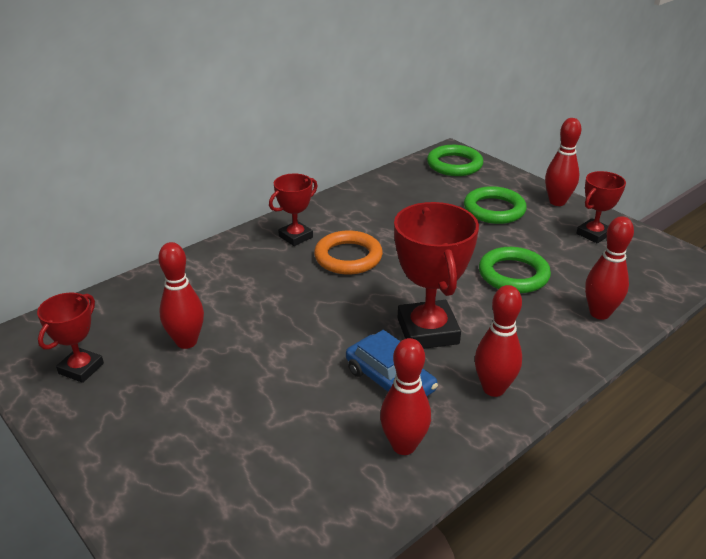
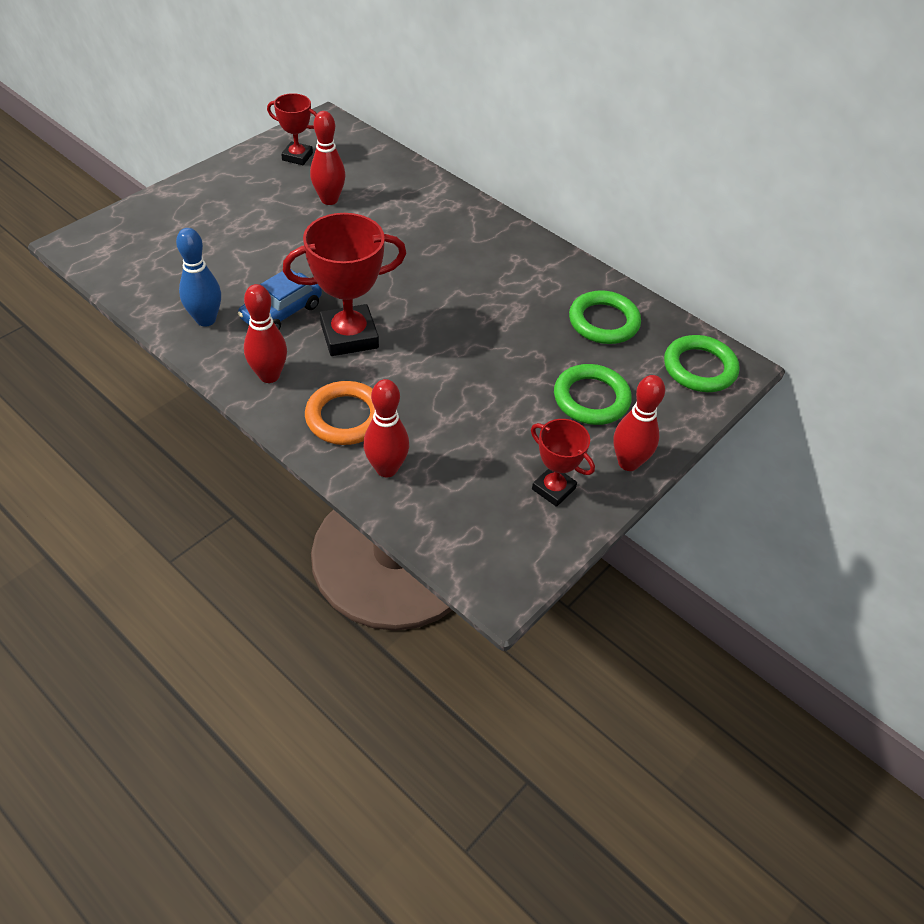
camera: 80 degrees right, 15 degrees up
(295, 237) = (496, 245): red trophy -> none
(348, 257) = (465, 282): orange ring -> orange ring (345, 417)
(403, 445) = (206, 320): red bowling pin -> blue bowling pin
(513, 274) = (451, 404): green ring -> green ring (603, 322)

